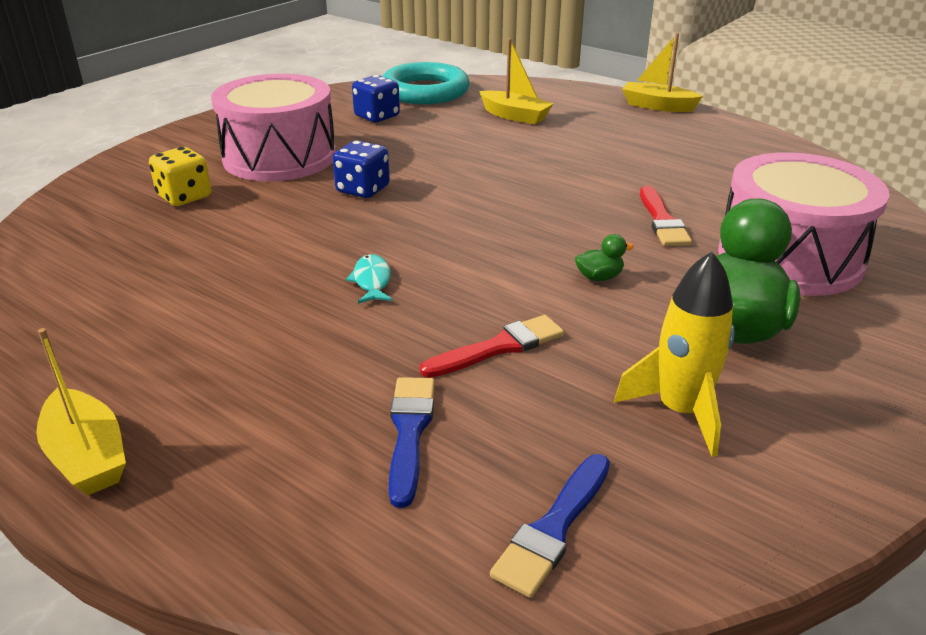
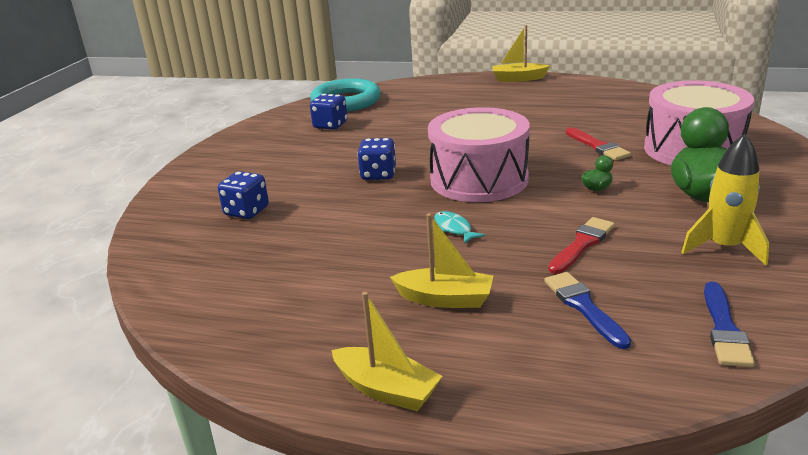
camera: 20 degrees left, 5 degrees down
(184, 197) = (246, 211): yellow dice -> blue dice
(279, 157) = (289, 168): pink drum -> pink drum (479, 179)
(515, 116) = (430, 104): yellow boat -> yellow boat (445, 299)

